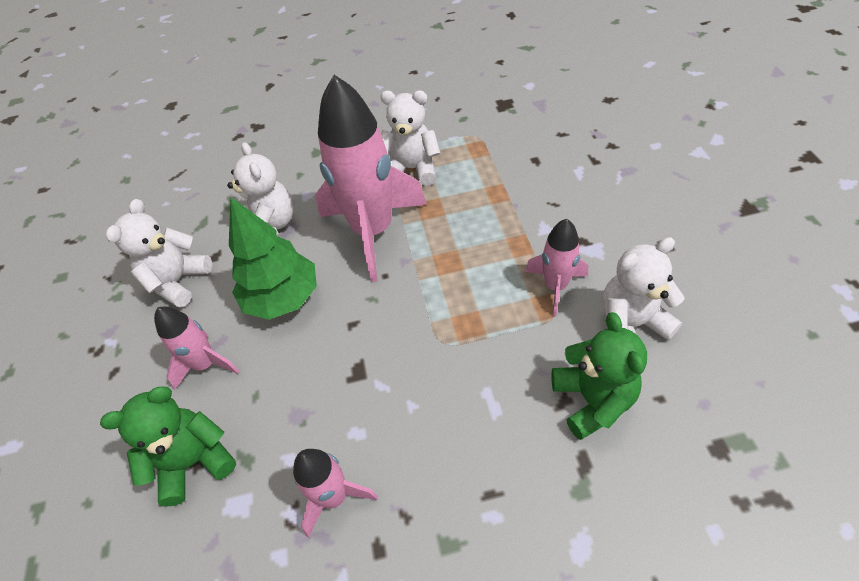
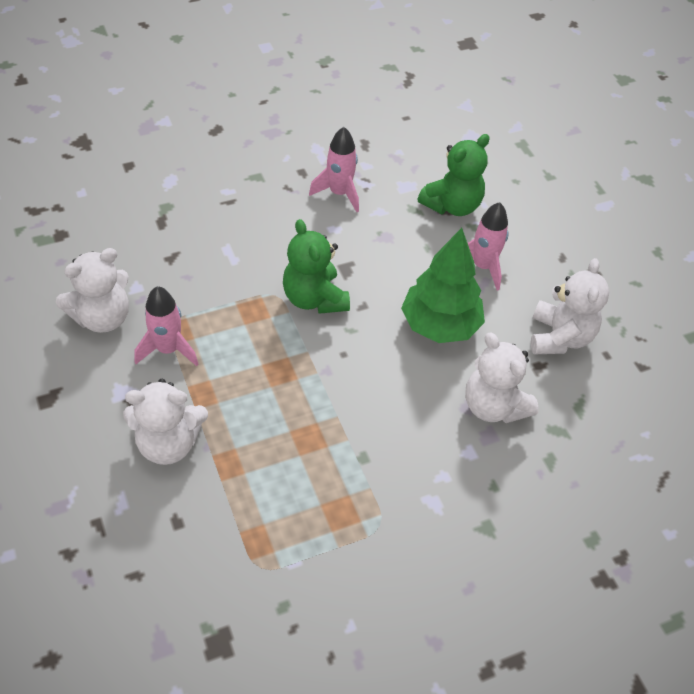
camera: 160 degrees right, 0 degrees up
(373, 231) = (369, 403): pink rocket -> none
(412, 169) = (343, 499): white teddy bear -> white teddy bear (168, 443)
(592, 400) = (148, 259): green teddy bear -> green teddy bear (314, 298)

